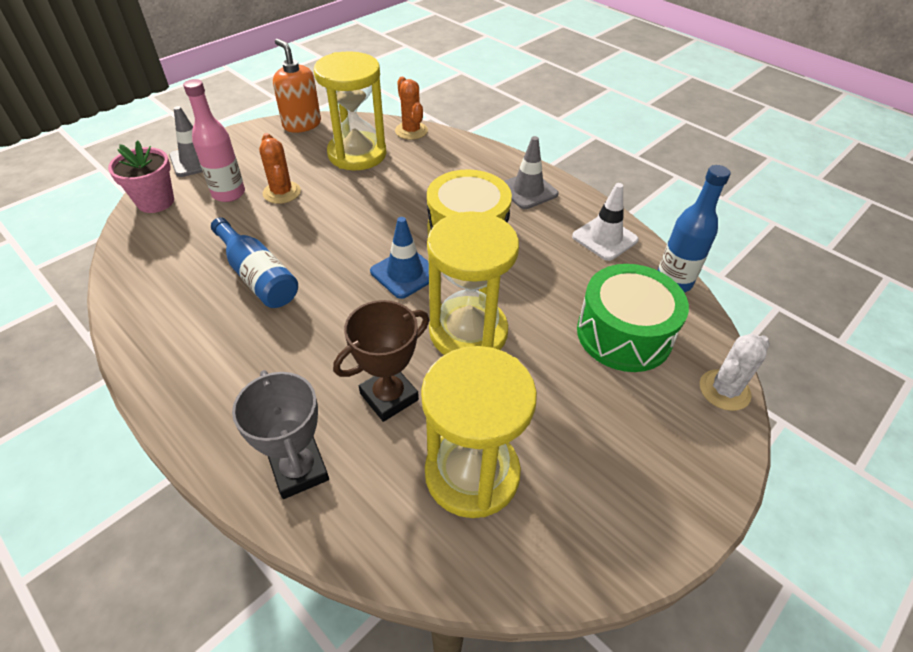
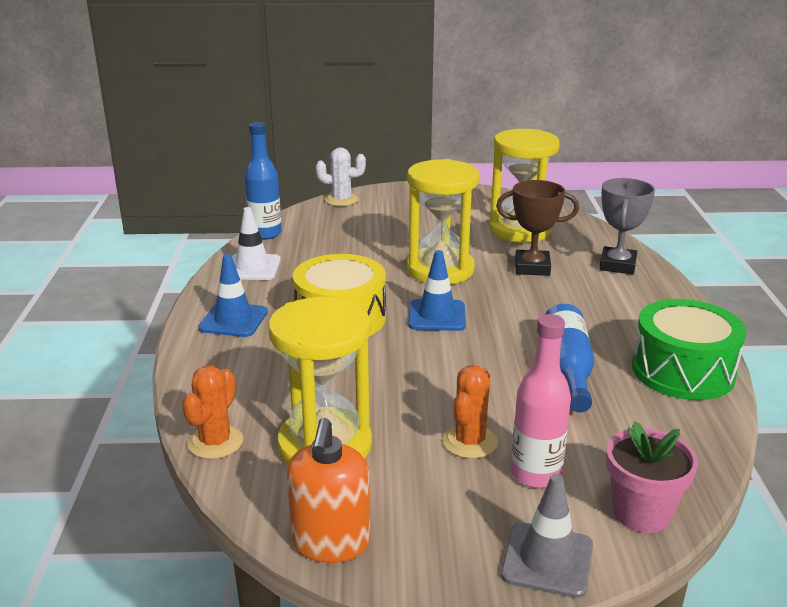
camera: 135 degrees left, 20 degrees down
(528, 191) = (233, 320): grey traffic cone -> blue traffic cone
(624, 334) = (347, 231): green drum -> green drum (683, 371)

